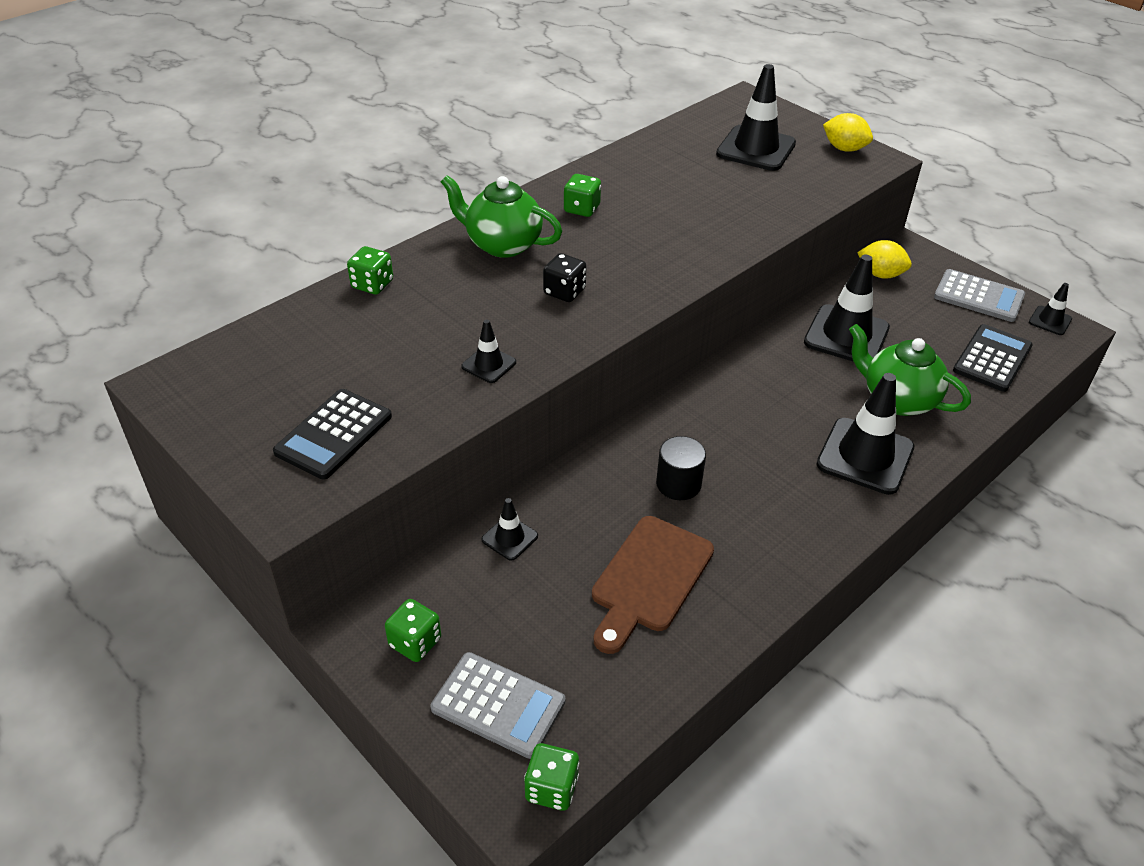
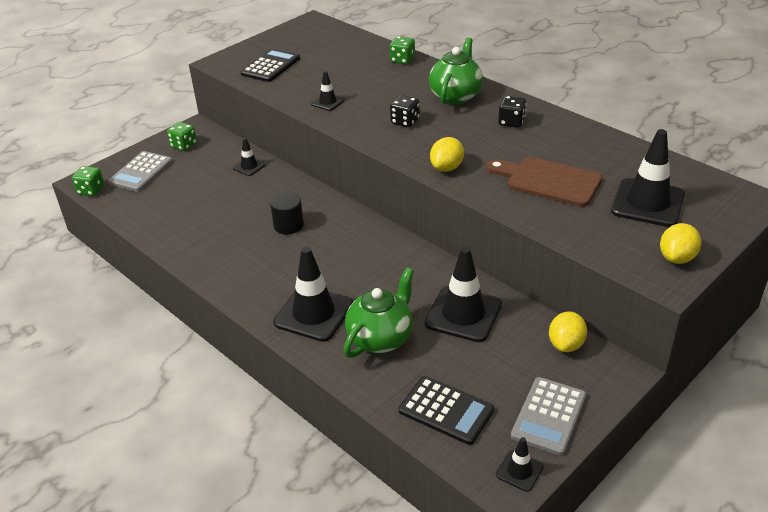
camera: 90 degrees right, 5 degrees down
(333, 434) = (271, 66): black calculator -> black calculator turned 90 degrees clockwise
(582, 209) = (511, 122): green dice -> black dice
(649, 579) = (211, 215): brown cutting board -> brown cutting board (548, 181)
(685, 265) = (446, 168): none -> yellow lemon

